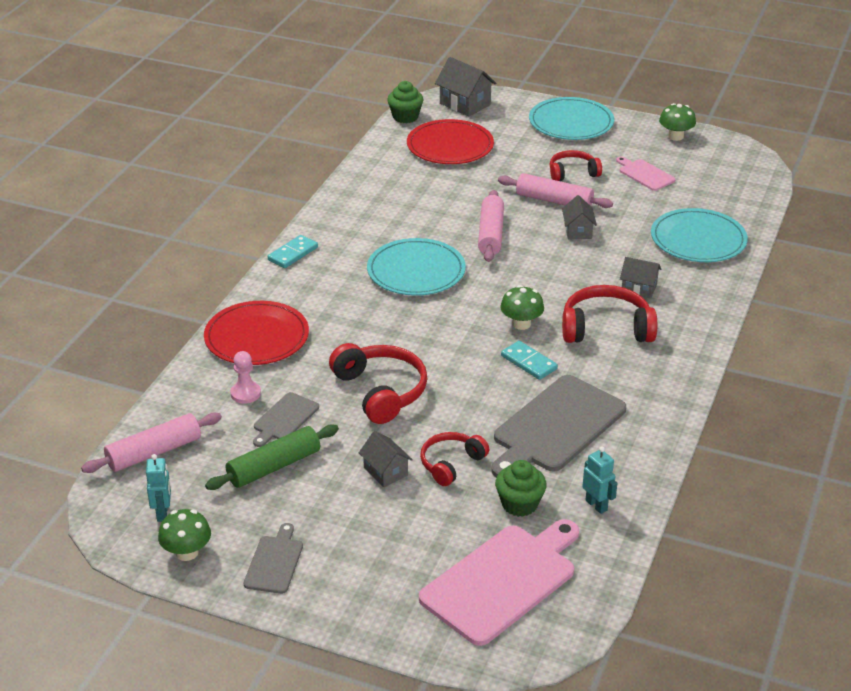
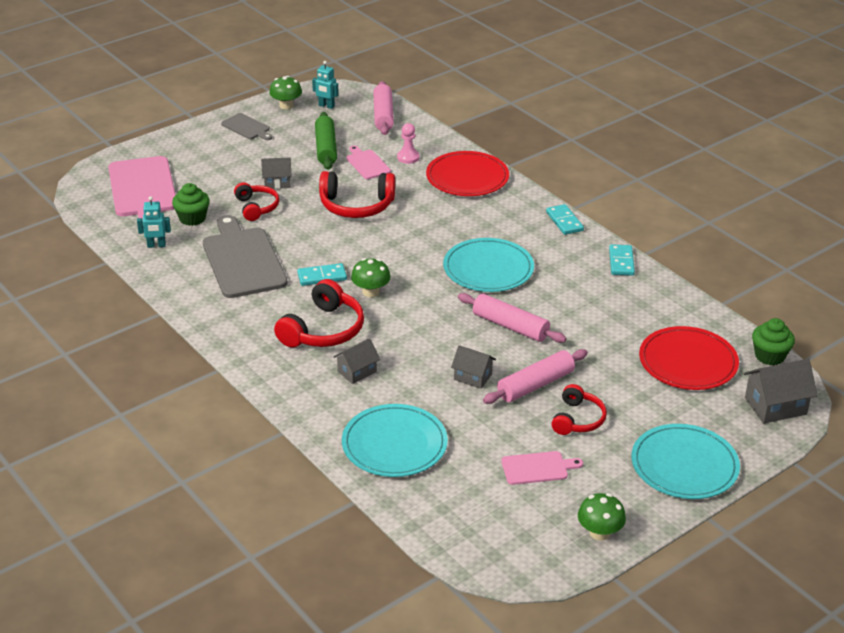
camera: 120 degrees right, 0 degrees up
(284, 419) = (367, 164): grey cutting board -> pink cutting board
(335, 207) = (621, 262): none -> turquoise domino

